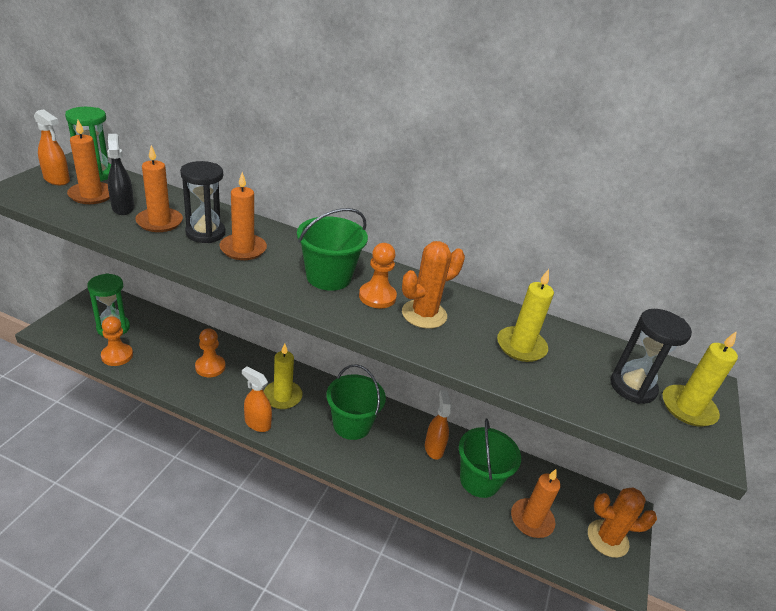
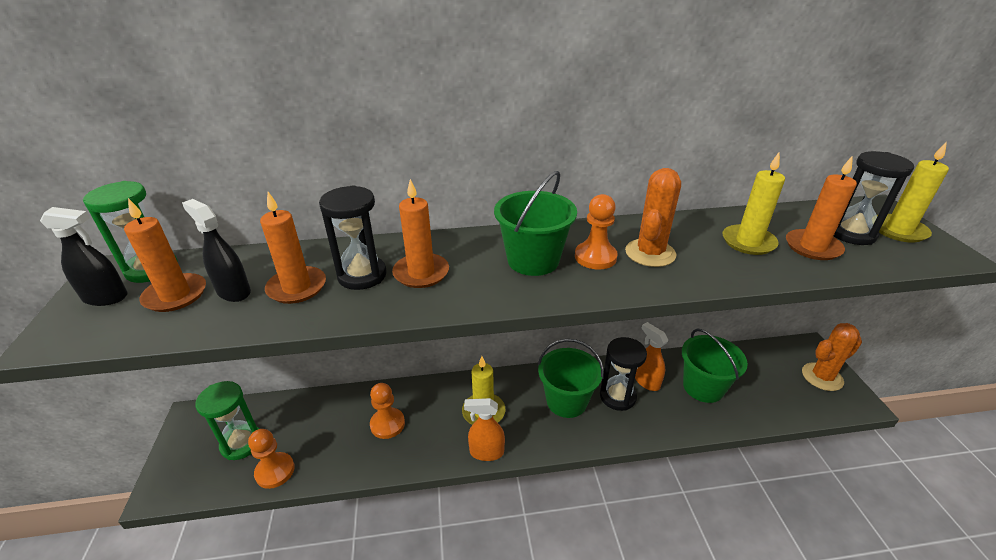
camera: 25 degrees left, 0 degrees up
(57, 180) = (106, 297): orange spray bottle -> black spray bottle
(396, 445) = (617, 396): none -> black hourglass
(531, 520) = (766, 395): orange candle -> orange candle (812, 247)

